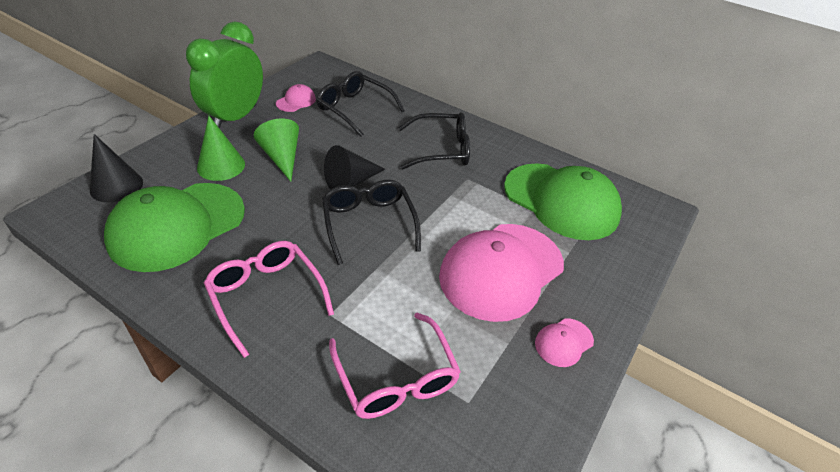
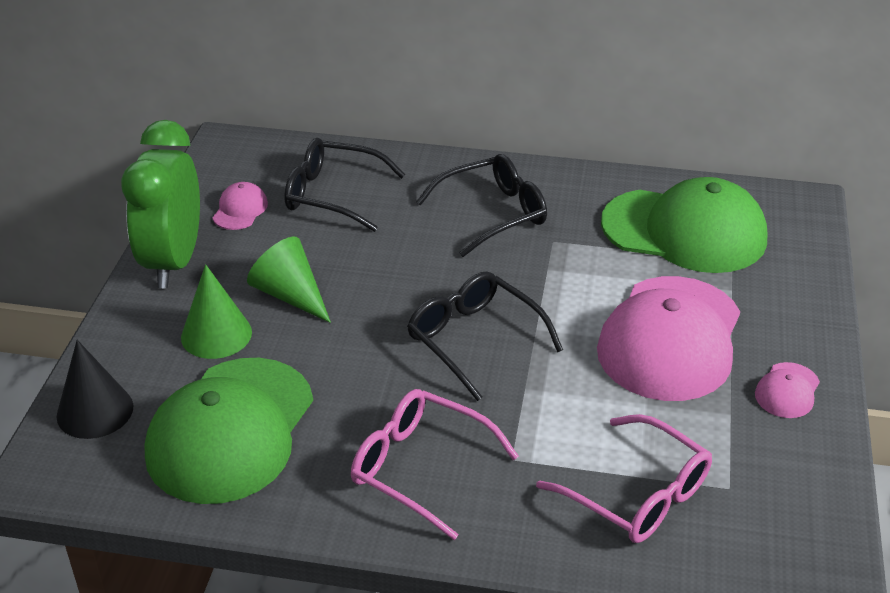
camera: 20 degrees left, 5 degrees down
(350, 182) = (409, 296): black cone -> none

